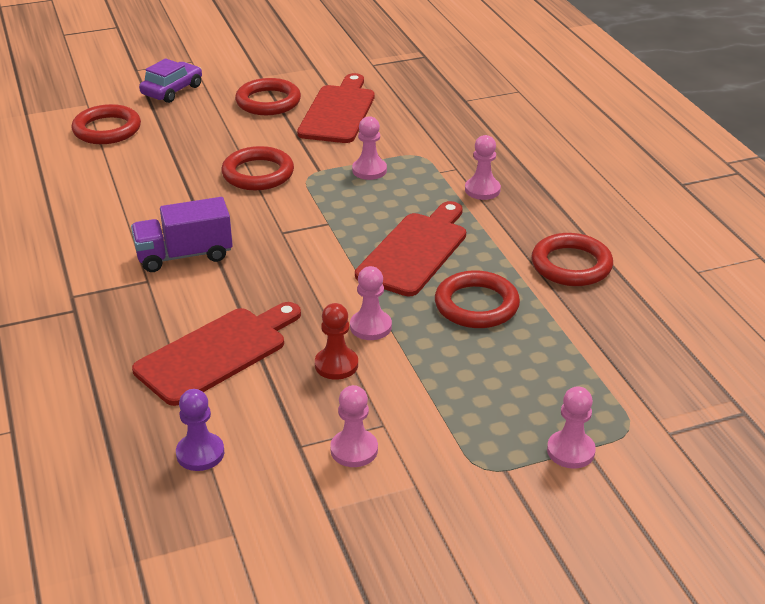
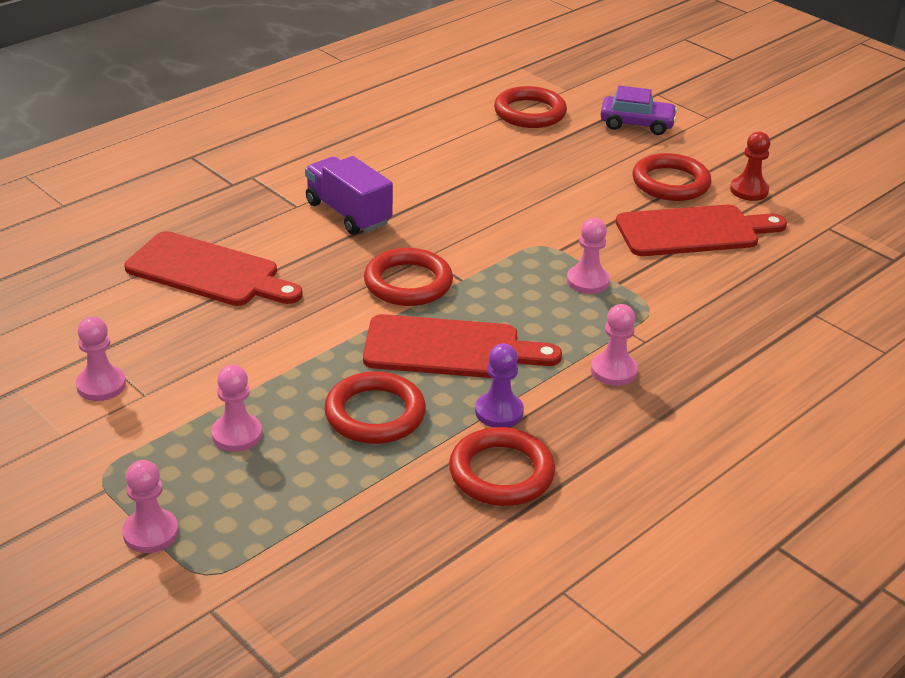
camera: 65 degrees right, 0 degrees up
(200, 453) = (67, 301): purple pawn -> purple pawn (499, 412)
(258, 174) = (521, 214): red ring -> red ring (408, 283)
(336, 365) = (223, 344): red pawn -> red pawn (749, 190)
(370, 327) = (296, 350): pink pawn -> pink pawn (237, 434)

